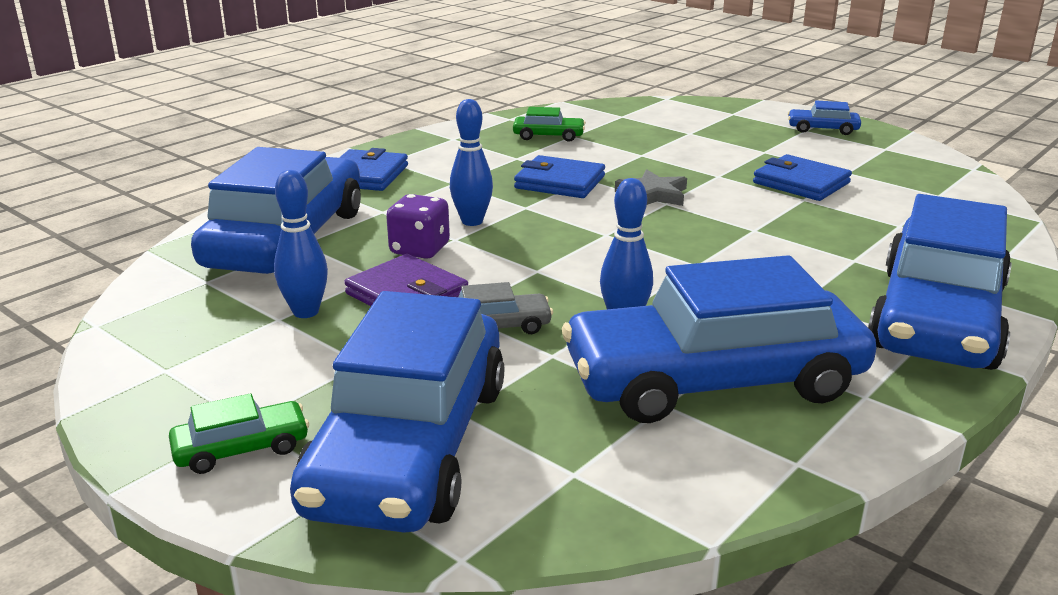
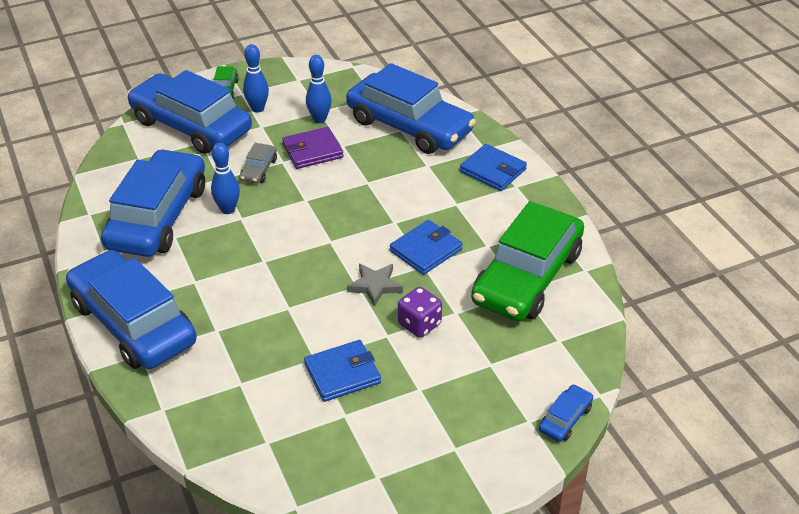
camera: 115 degrees right, 15 degrees up
(419, 249) = (362, 166): purple dice -> purple dice (419, 324)
(472, 221) = (387, 194): blue bowling pin -> blue bowling pin (257, 108)
(548, 136) = (527, 277): green car -> green car, size x2.48
(822, 129) = (449, 462): blue car -> blue car (565, 419)

